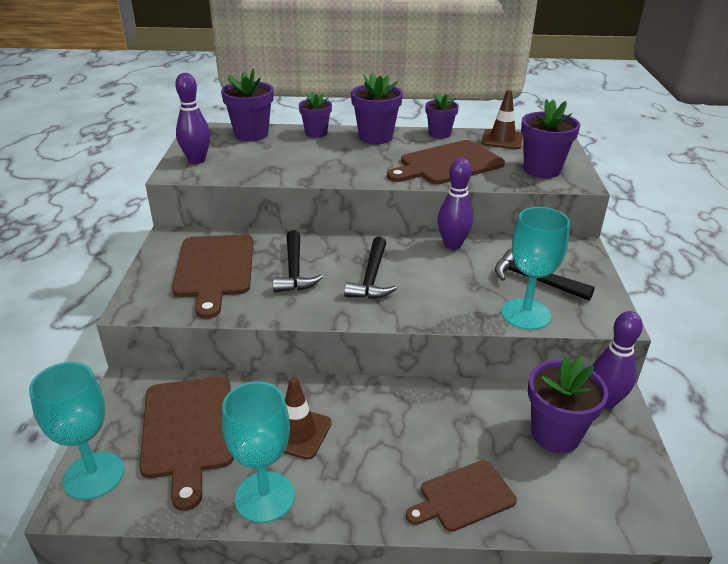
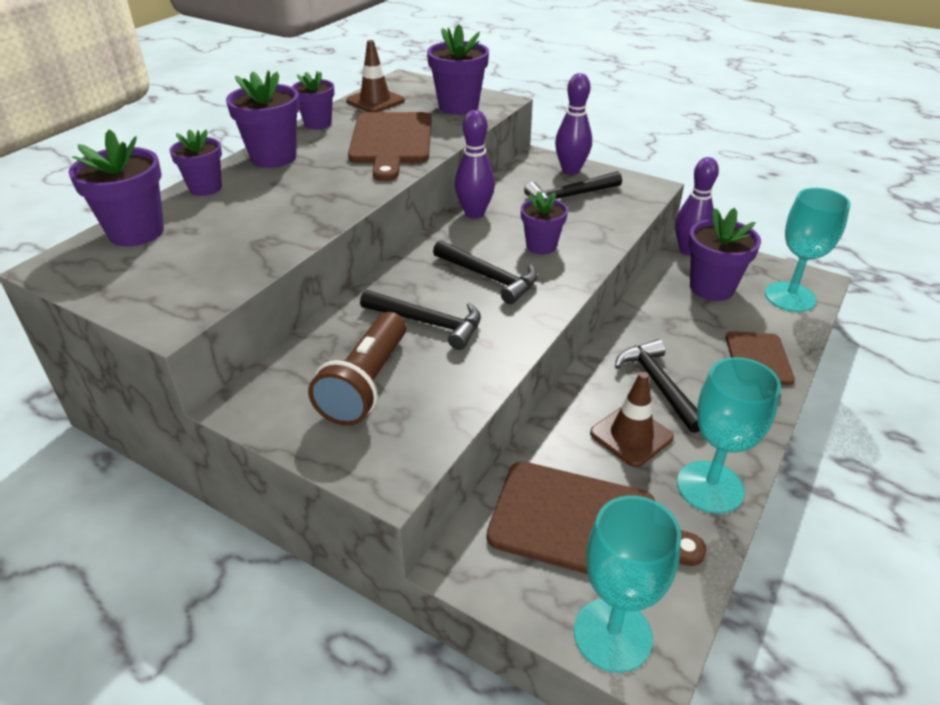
camera: 60 degrees left, 5 degrees up
(197, 160) = (154, 294): purple bowling pin -> purple bowling pin (571, 170)
(214, 269) = (366, 384): brown cutting board -> brown flashlight
(373, 432) = (658, 384): none -> black hammer
(440, 288) = (541, 246): none -> purple flower pot
(525, 314) = (614, 219): turquoise goblet -> turquoise goblet (790, 297)

